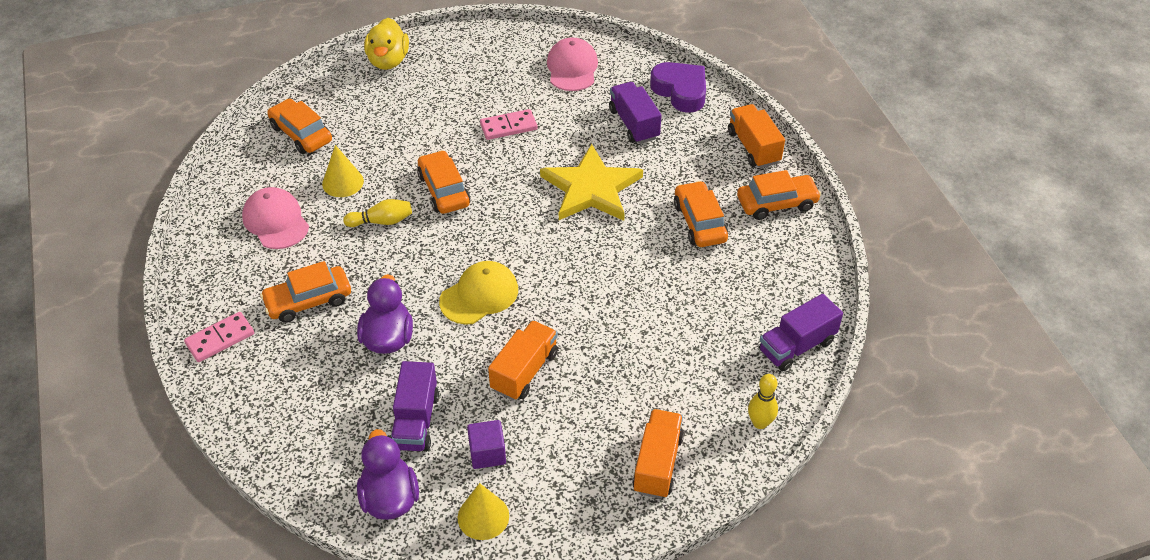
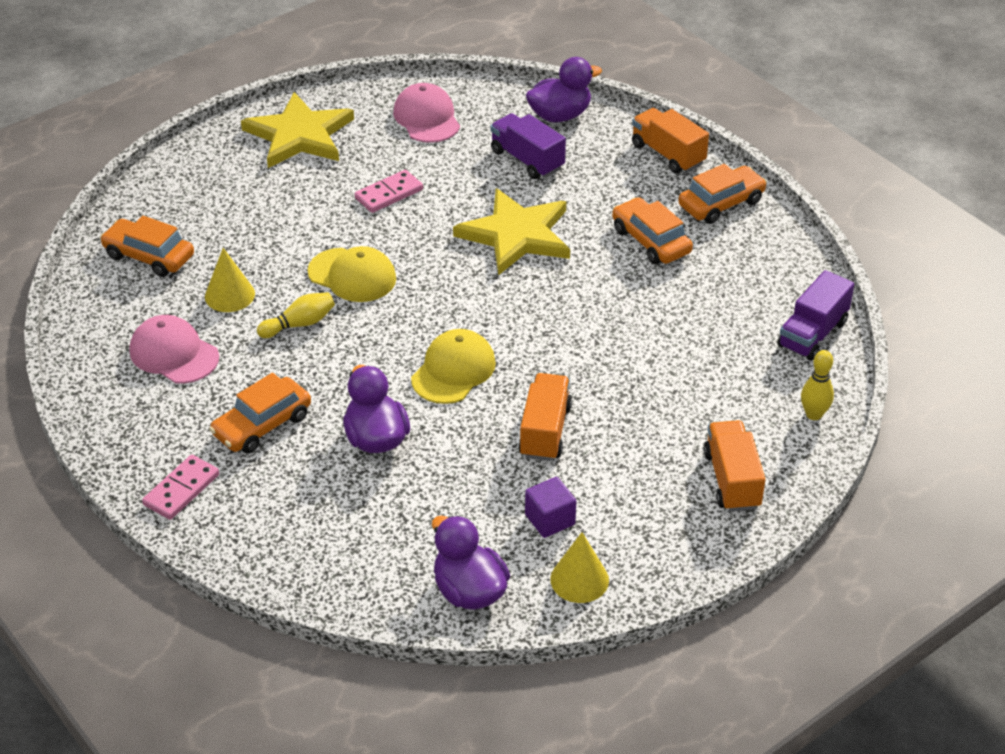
camera: 20 degrees left, 5 degrees down
(388, 61) = (208, 156): yellow duck -> none
(416, 421) = (454, 510): purple truck -> none
(444, 190) = (352, 275): orange car -> yellow cap
(466, 60) = (299, 135): none -> yellow star
(680, 91) = (560, 115): purple heart -> purple duck

